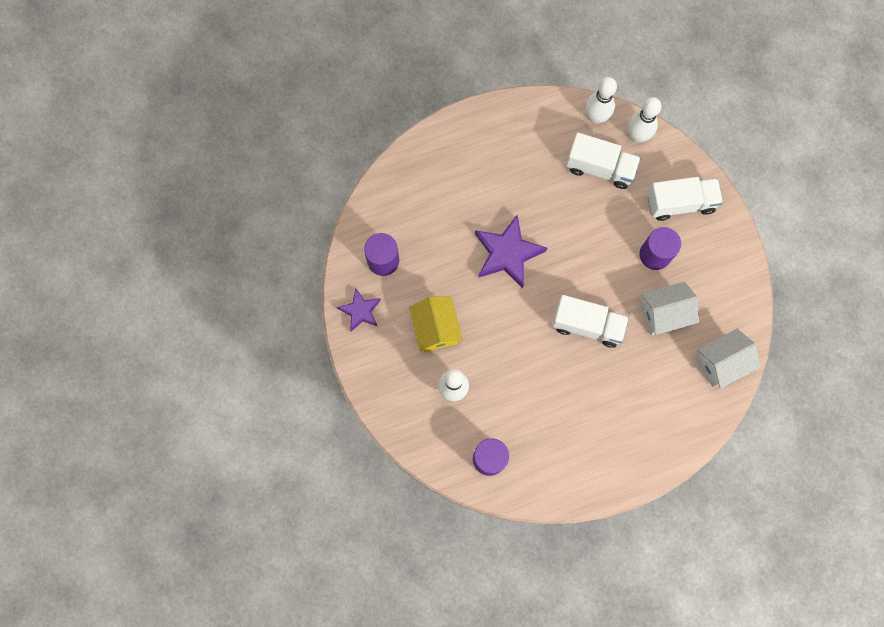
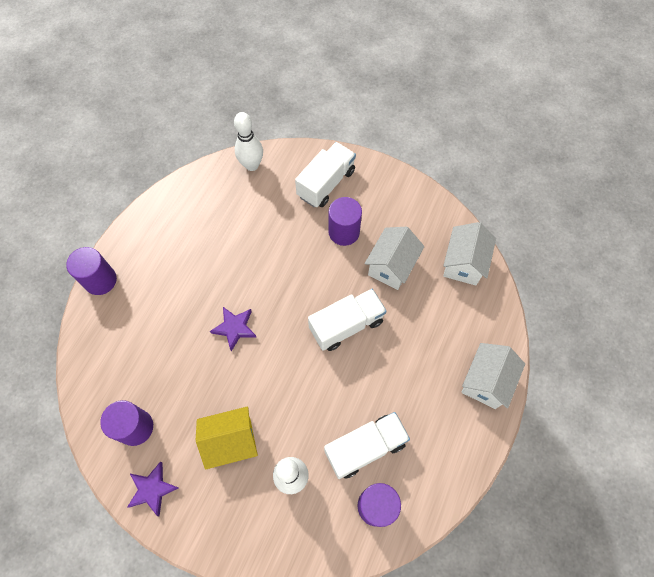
camera: 45 degrees left, 10 degrees down
(435, 329) = (231, 441): yellow house -> yellow house turned 45 degrees counterclockwise
(446, 131) = (100, 280): none -> purple cylinder
(507, 253) = (234, 328): purple star -> purple star, size x0.59
(596, 117) = (210, 177): white bowling pin -> none
(600, 168) = (246, 208): white truck -> white truck (365, 447)
(645, 457) = (485, 382): none -> white house

